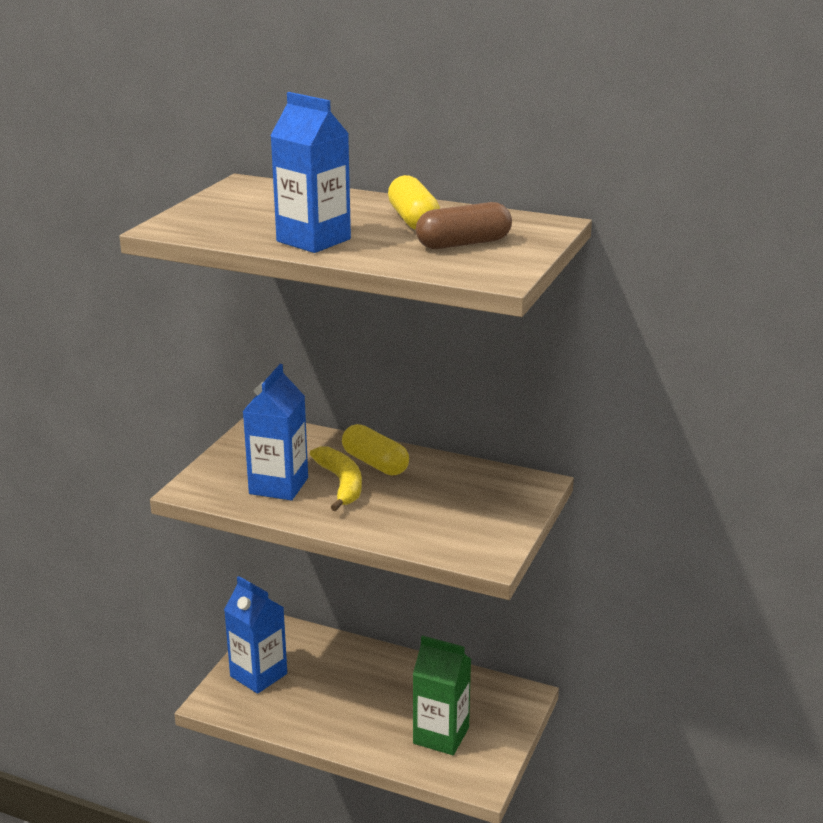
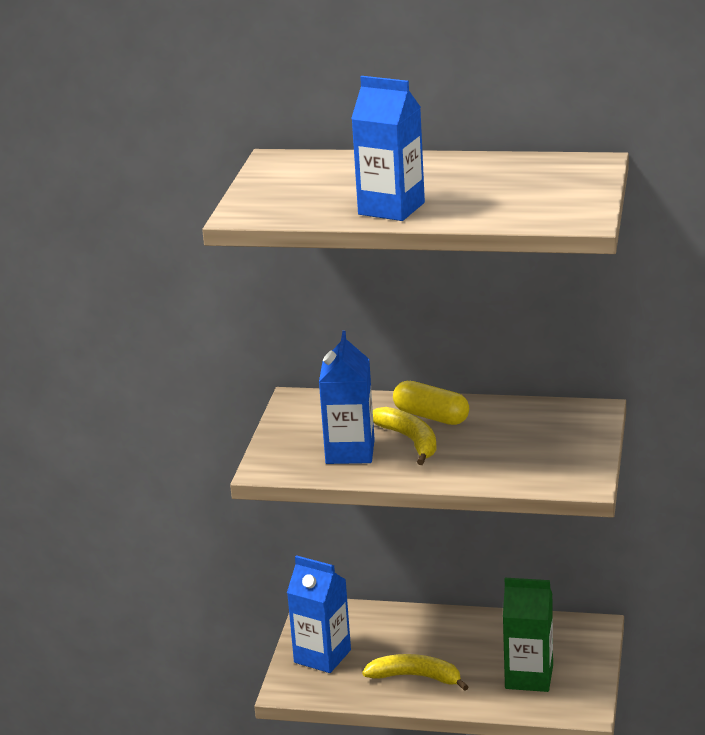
camera: 10 degrees left, 0 degrees up
(334, 714) = (416, 677): none -> yellow banana
(413, 220) = (467, 175): yellow capsule -> none
(463, 244) = (530, 193): brown capsule -> none

